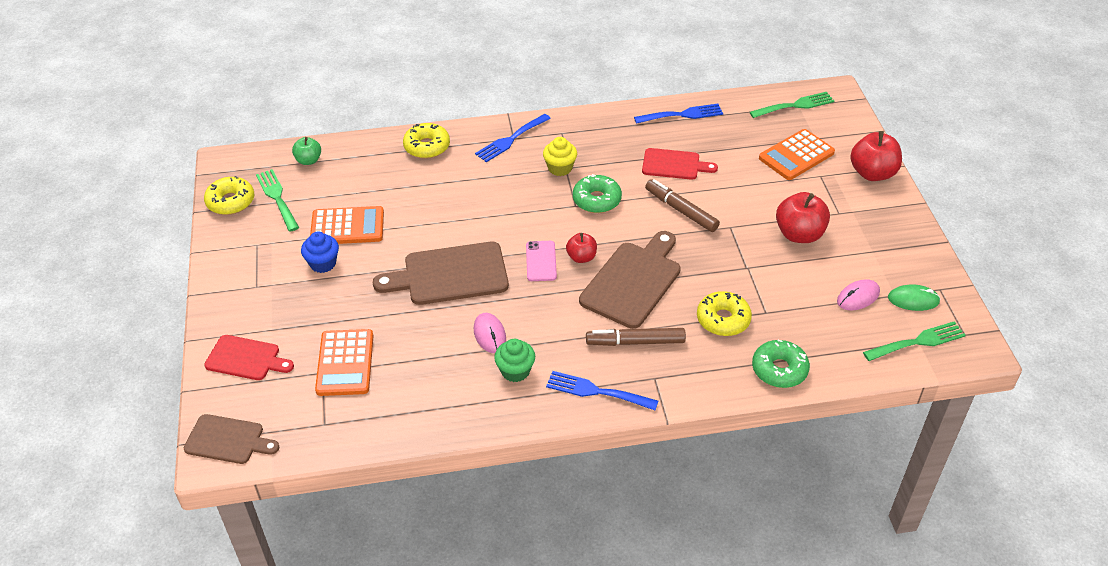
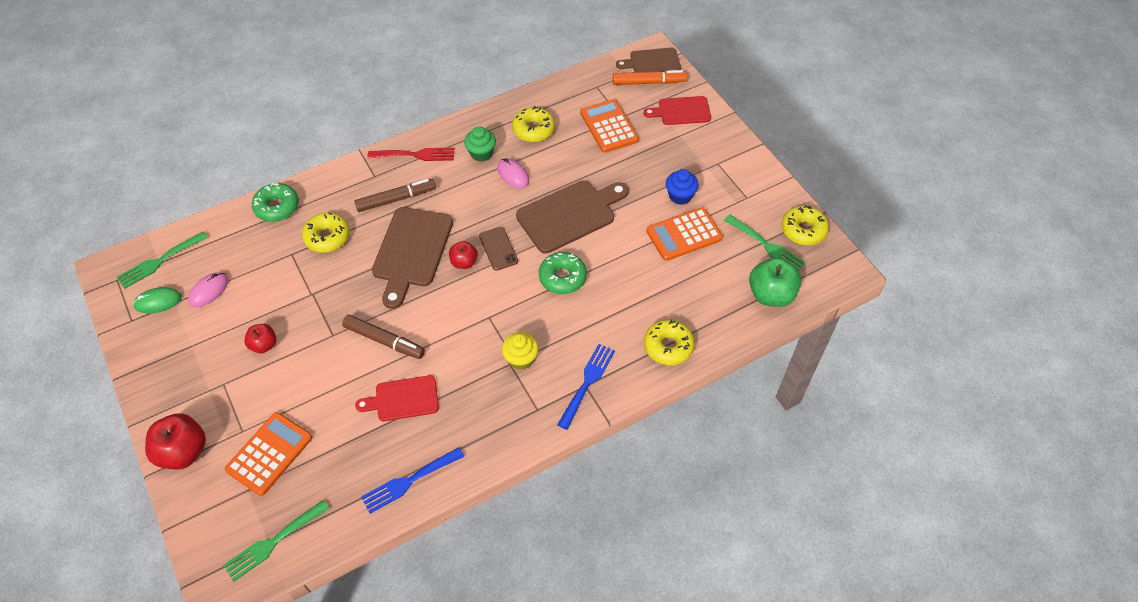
camera: 160 degrees right, 10 degrees up
(254, 410) = (649, 82): none -> orange marker
(308, 160) = (771, 294): green apple -> green apple, size x1.71
(437, 385) = (533, 129): none -> yellow donut
(541, 261) = (498, 248): pink phone -> brown phone
(596, 200) = (470, 329): green donut -> green donut (562, 277)
(596, 391) = (415, 155): blue fork -> red fork
(799, 234) = (264, 345): red apple -> red apple, size x0.58

